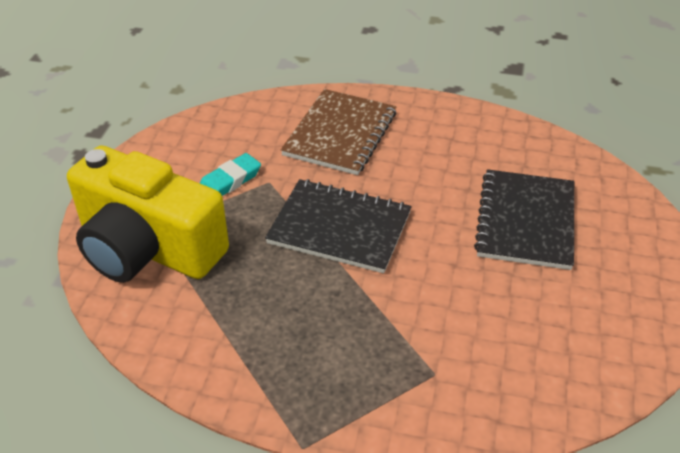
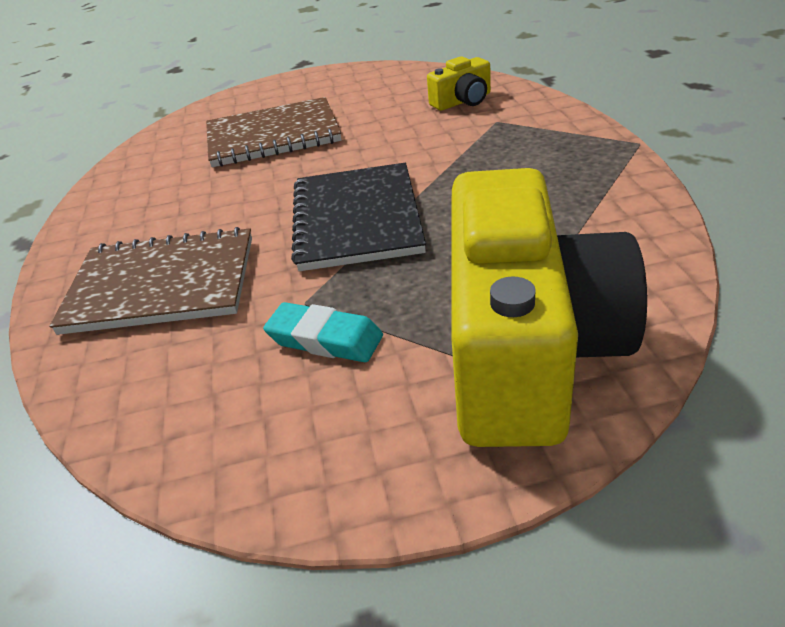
camera: 110 degrees left, 5 degrees down
(504, 372) = (463, 101): none -> yellow camera
(525, 221) = (273, 136): black notebook -> brown notebook

